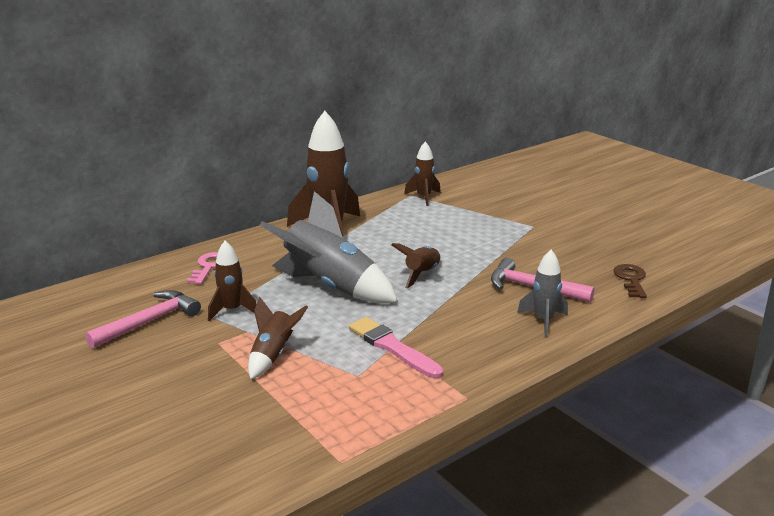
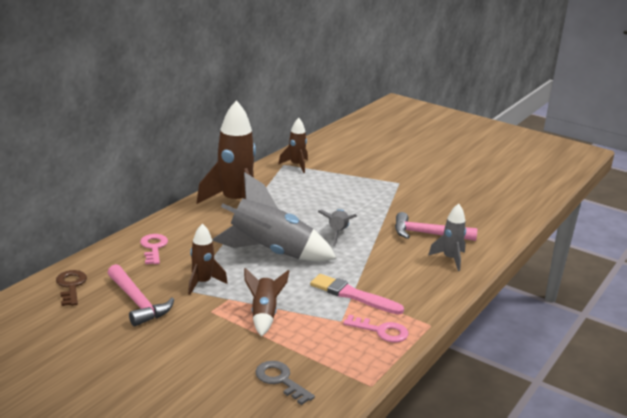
camera: 20 degrees left, 0 degrees up
(149, 321) = (137, 302): pink hammer -> pink hammer turned 120 degrees clockwise
(237, 435) = (280, 380): none -> grey key
(398, 396) = (381, 331): none -> pink key
(422, 274) = (337, 233): brown rocket -> grey rocket
(631, 279) = (494, 219): brown key -> brown key (71, 286)

